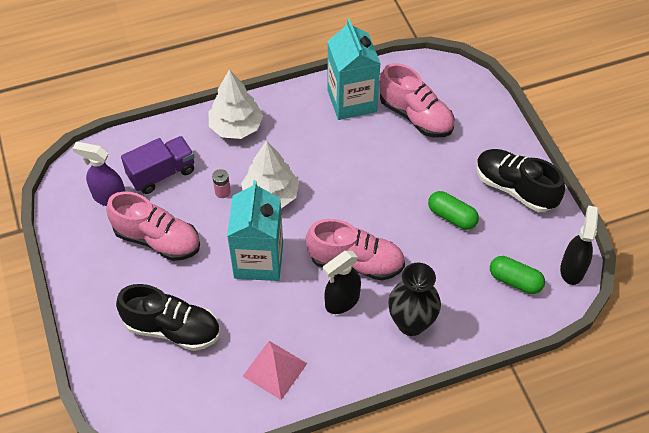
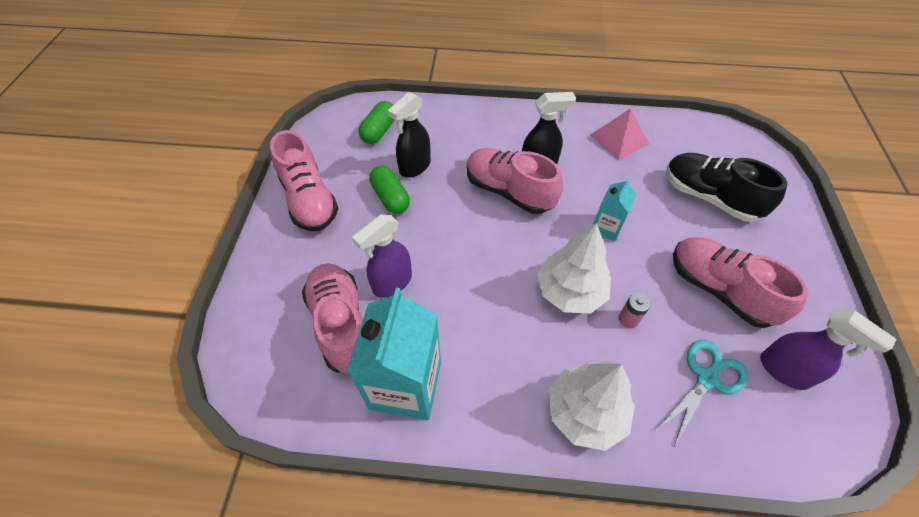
camera: 155 degrees left, 0 degrees up
(162, 173) = (707, 378): purple truck -> turquoise scissors
(258, 260) = (607, 227): turquoise carton -> turquoise carton, size x0.51
(402, 153) = (392, 283): none -> purple spray bottle
(411, 323) = (487, 132): black vase -> none
(514, 188) = (309, 200): black shoe -> pink shoe
(515, 281) = (379, 131): green capsule -> green capsule turned 60 degrees clockwise
(572, 269) = (326, 123): black spray bottle -> black spray bottle (414, 167)

